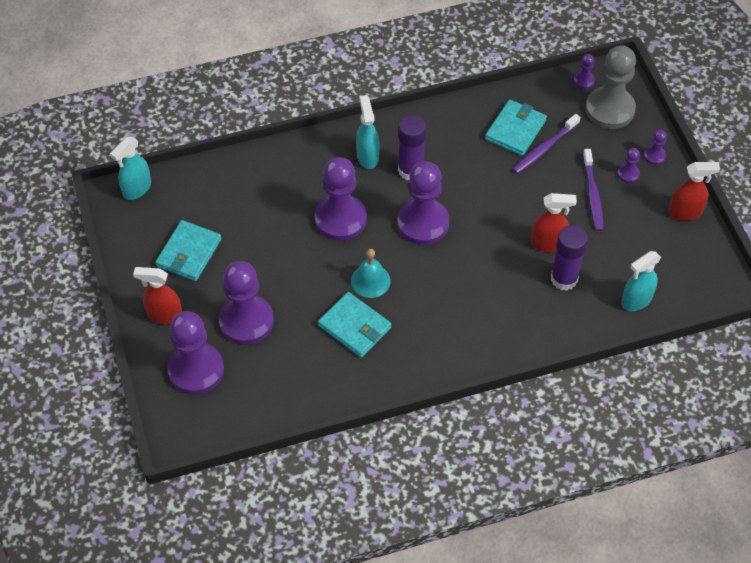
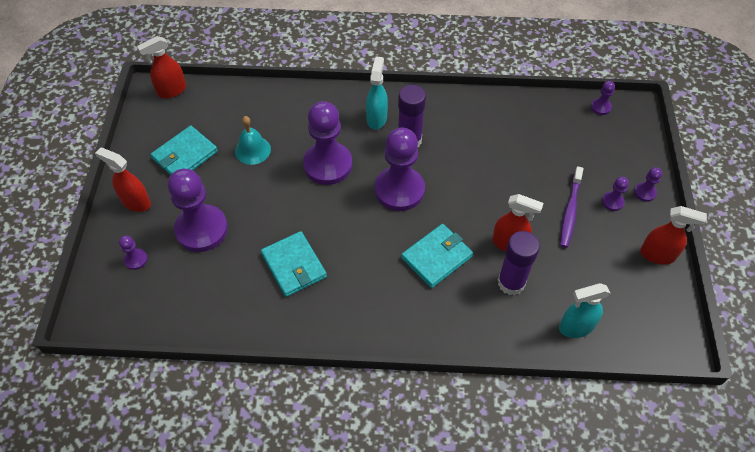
camera: 20 degrees right, 0 degrees up
(137, 189) = (171, 91): turquoise spray bottle -> red spray bottle
(196, 370) = (136, 259): purple pawn -> purple pawn, size x0.43
(370, 281) = (328, 227): turquoise bell -> turquoise bell (252, 150)
(515, 130) = (519, 132): turquoise wallet -> turquoise wallet (436, 257)
(544, 148) = (540, 156): purple toothbrush -> none
(610, 109) = (616, 138): grey pawn -> none

